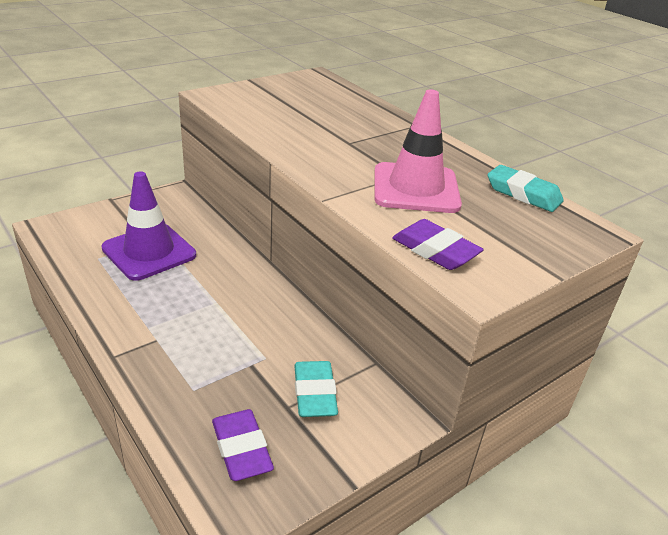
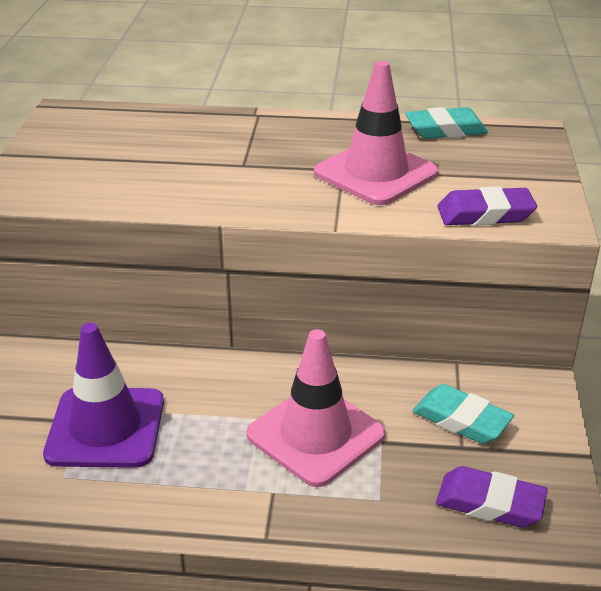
camera: 45 degrees left, 0 degrees up
(226, 332) = (315, 434): none -> pink traffic cone

